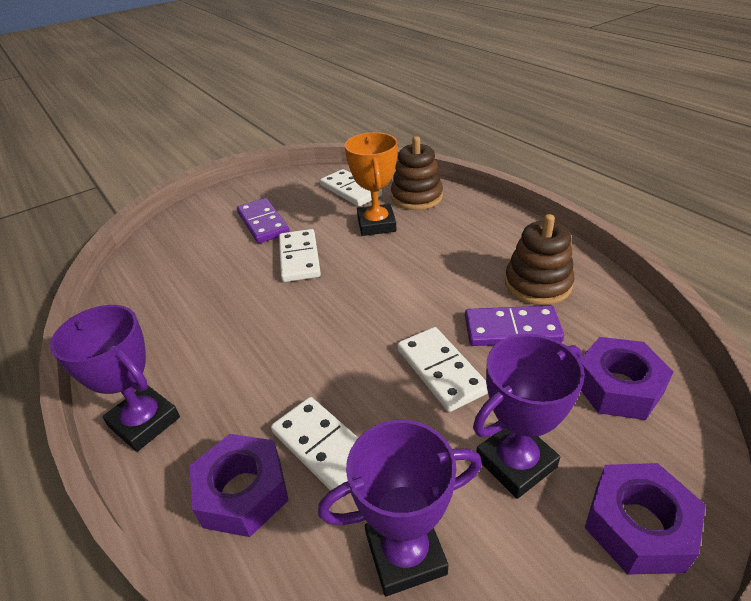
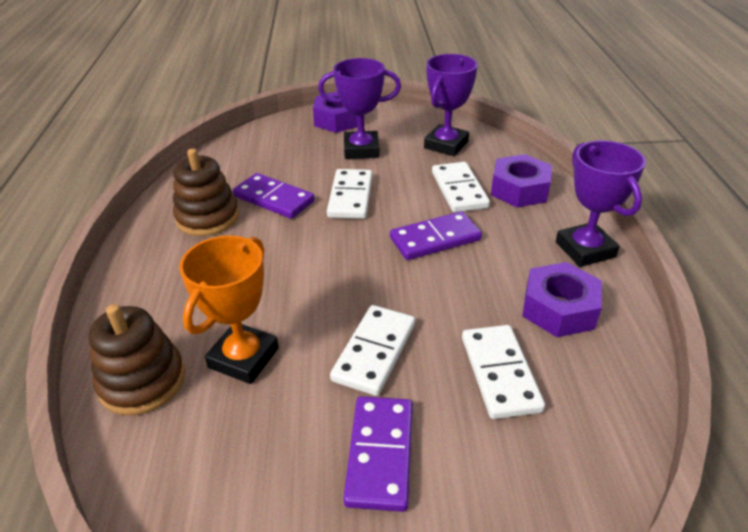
camera: 150 degrees left, 0 degrees up
(311, 360) = (435, 239): none -> purple domino
(351, 190) = (197, 458): white domino -> white domino (499, 373)
(405, 554) = (446, 145): purple trophy -> purple trophy turned 75 degrees counterclockwise
(618, 387) = (266, 153): purple nut -> purple nut (559, 309)

